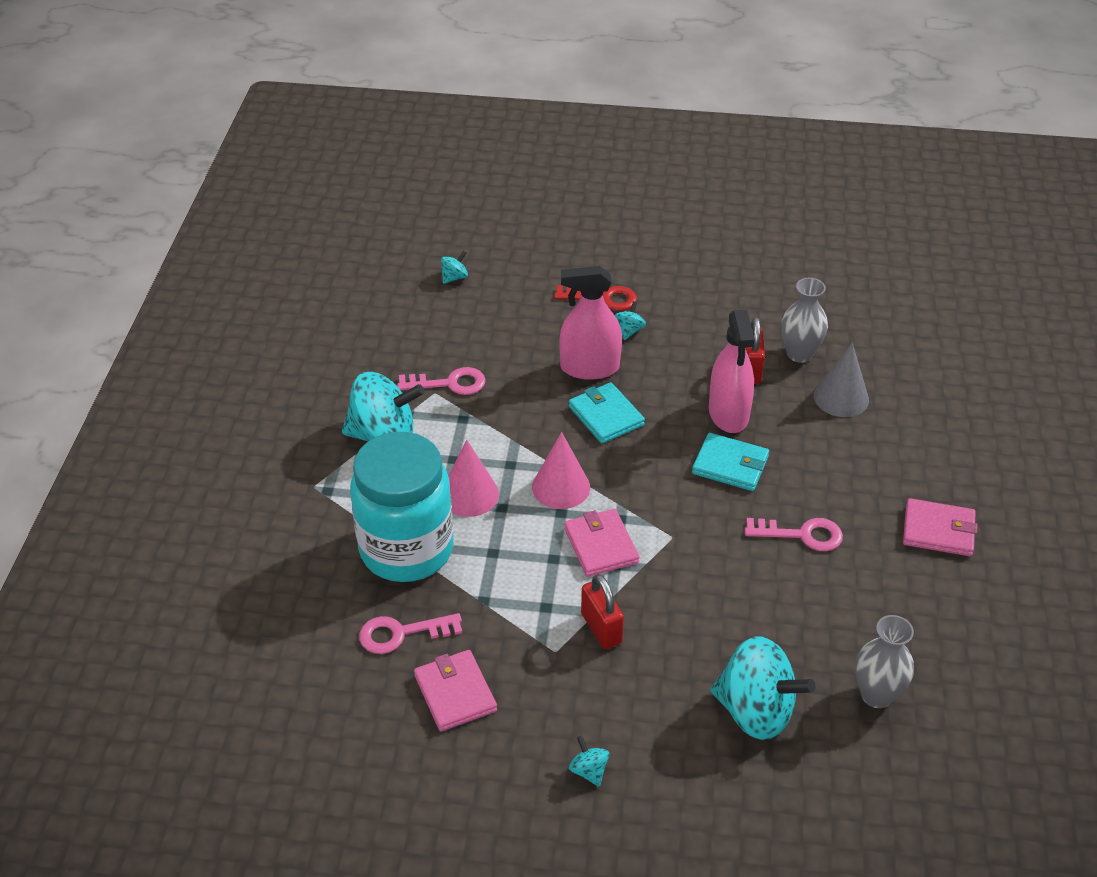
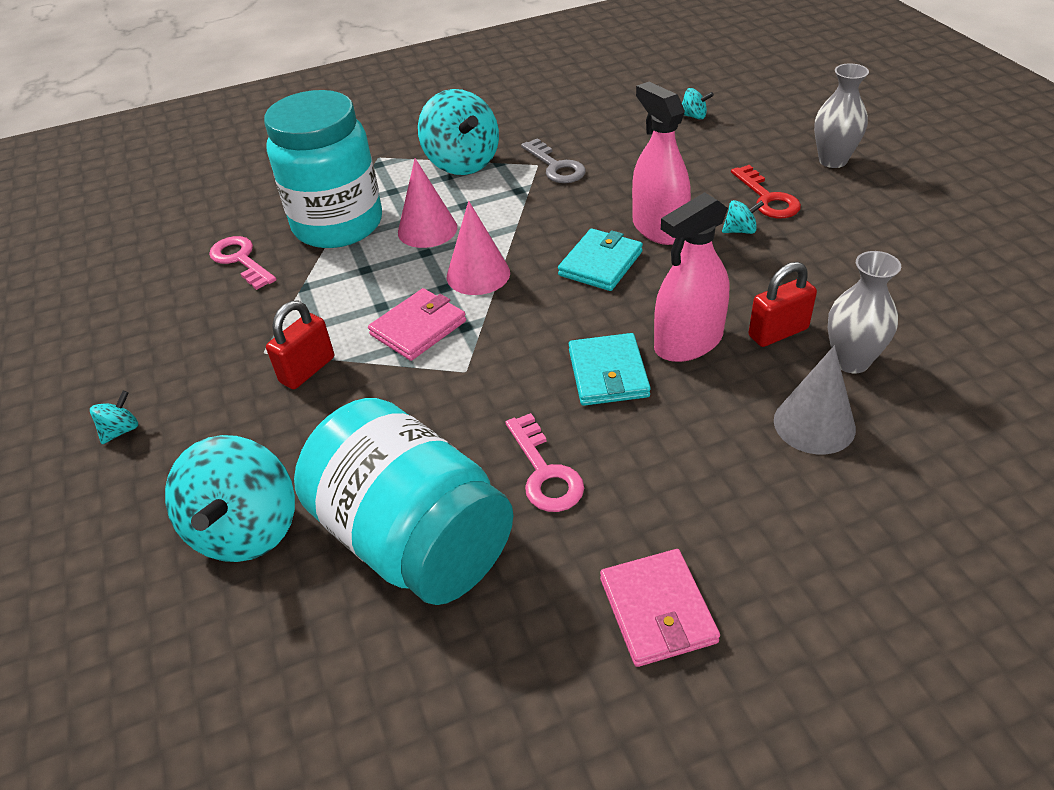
camera: 65 degrees right, 0 degrees up
(449, 383) = (556, 166): pink key -> grey key
(455, 693) = (186, 314): pink wallet -> none
(819, 621) = (414, 538): none -> turquoise jar
(876, 695) = (320, 639): grey vase -> grey vase (832, 160)

